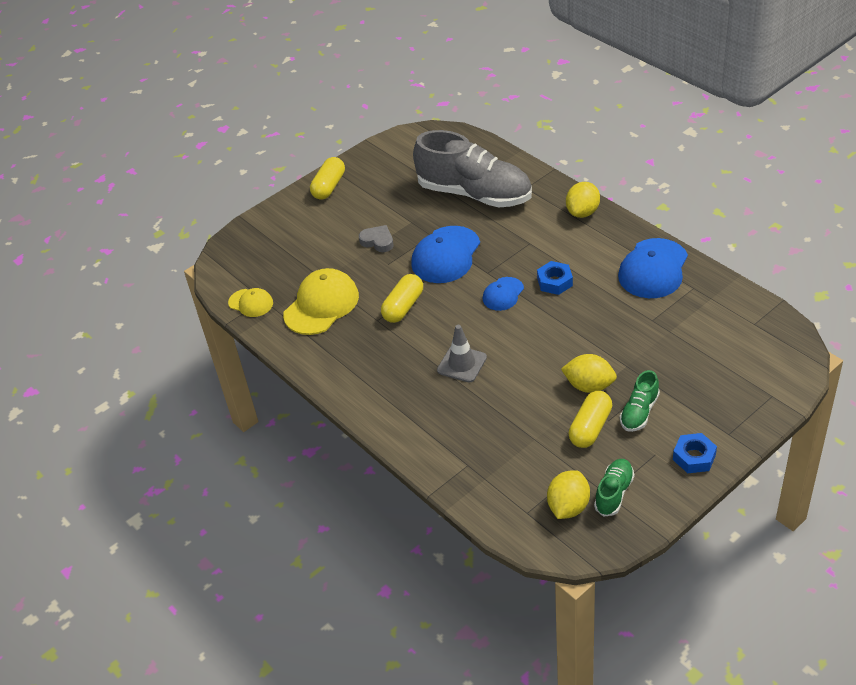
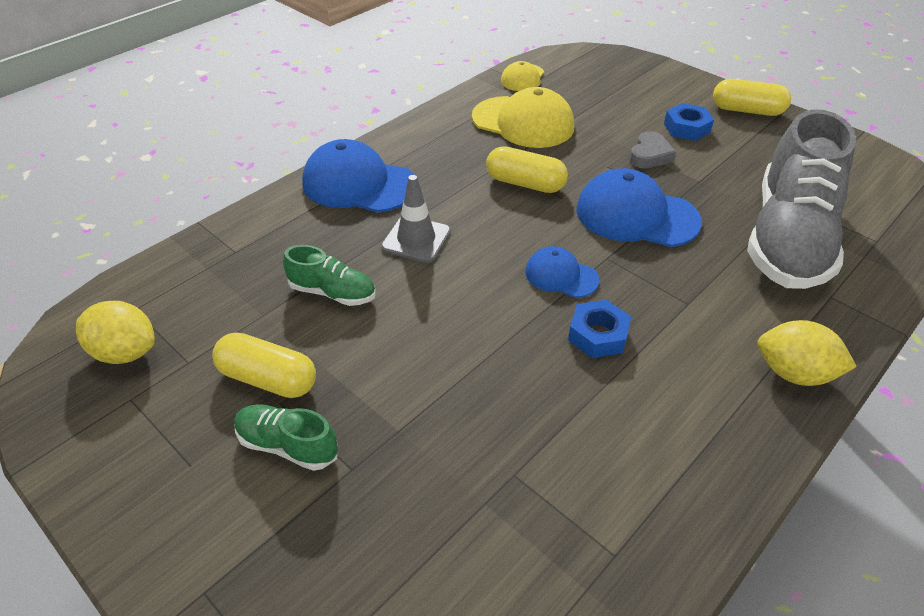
camera: 80 degrees right, 0 degrees up
(589, 386) = (357, 378): yellow lemon -> none
(614, 493) = (129, 406): green shoe -> green shoe (333, 293)
(653, 269) = (659, 482): blue cap -> blue cap (359, 184)
(694, 457) = (164, 526): blue nut -> blue nut (686, 128)

